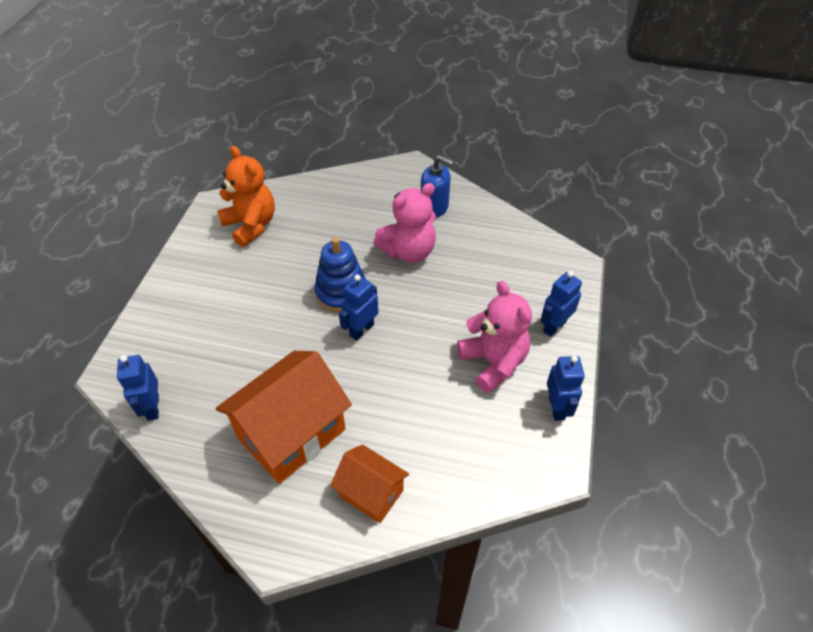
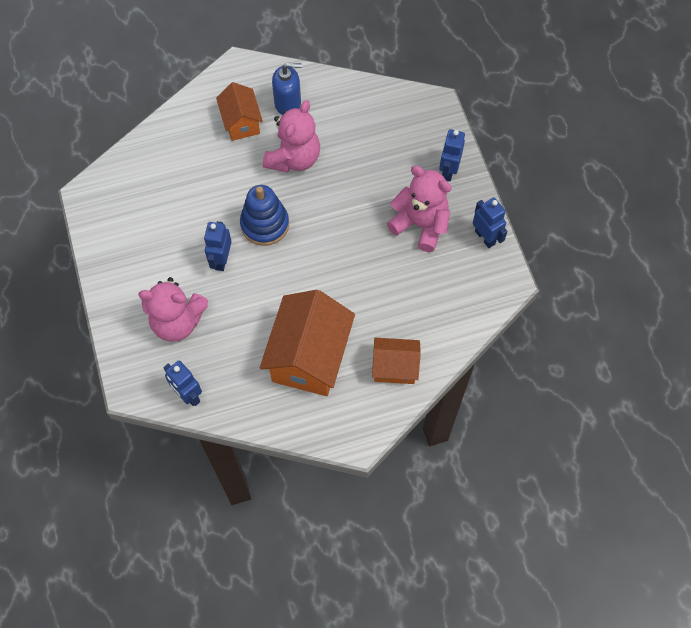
camera: 30 degrees left, 15 degrees up
(199, 337) = (177, 322): none -> pink teddy bear
(251, 225) = (138, 199): orange teddy bear -> none
(361, 330) = (304, 249): blue robot -> blue robot (221, 260)
(383, 205) = (241, 122): none -> orange house

